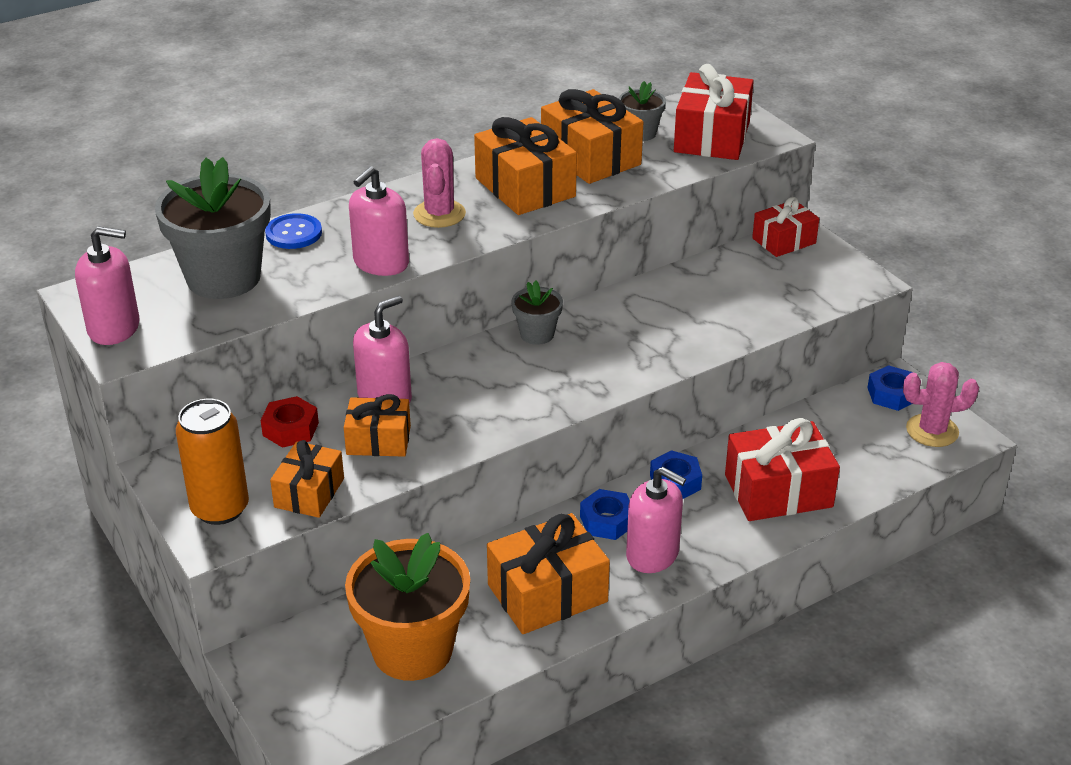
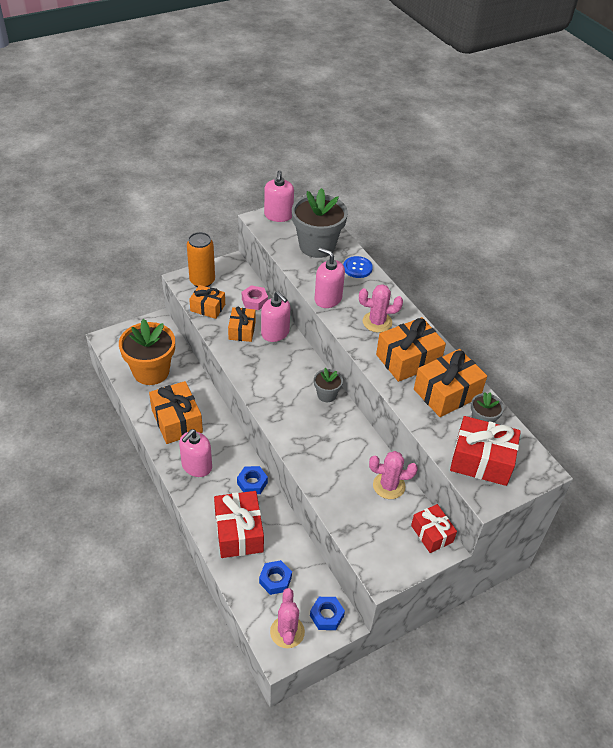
camera: 90 degrees right, 10 degrees up
(290, 429) = (254, 301): red nut -> pink nut
(607, 521) = (225, 449): blue nut -> blue nut (275, 580)
(712, 274) = (389, 486): none -> pink cactus

